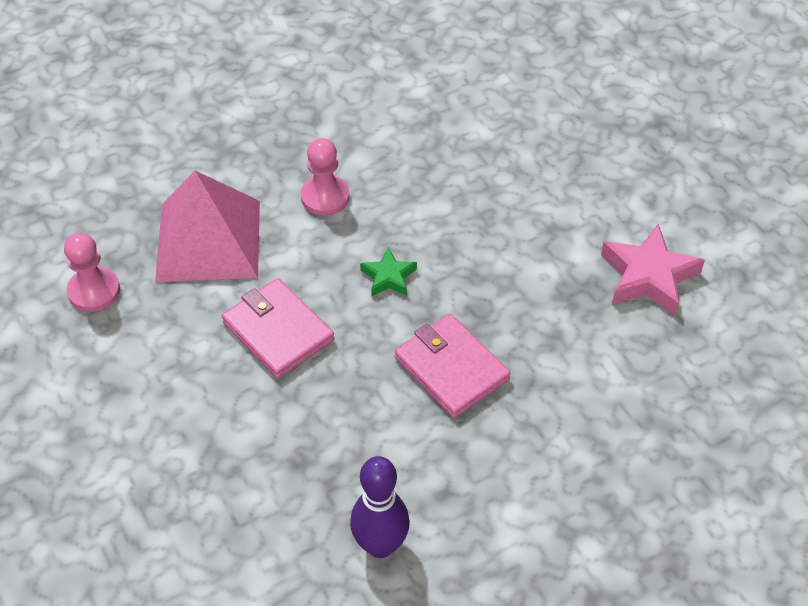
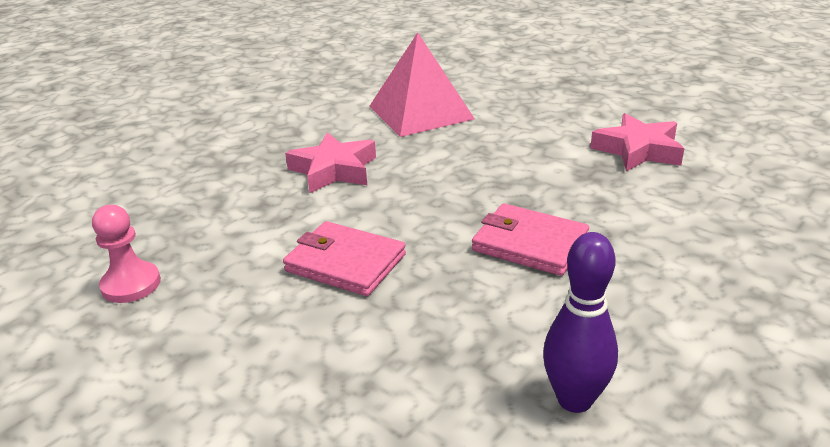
camera: 20 degrees left, 20 degrees down
(208, 240) = (238, 220): pink pyramid -> pink pyramid (420, 112)
(325, 197) = (334, 170): pink pawn -> pink star
(388, 277) = (426, 202): green star -> none

